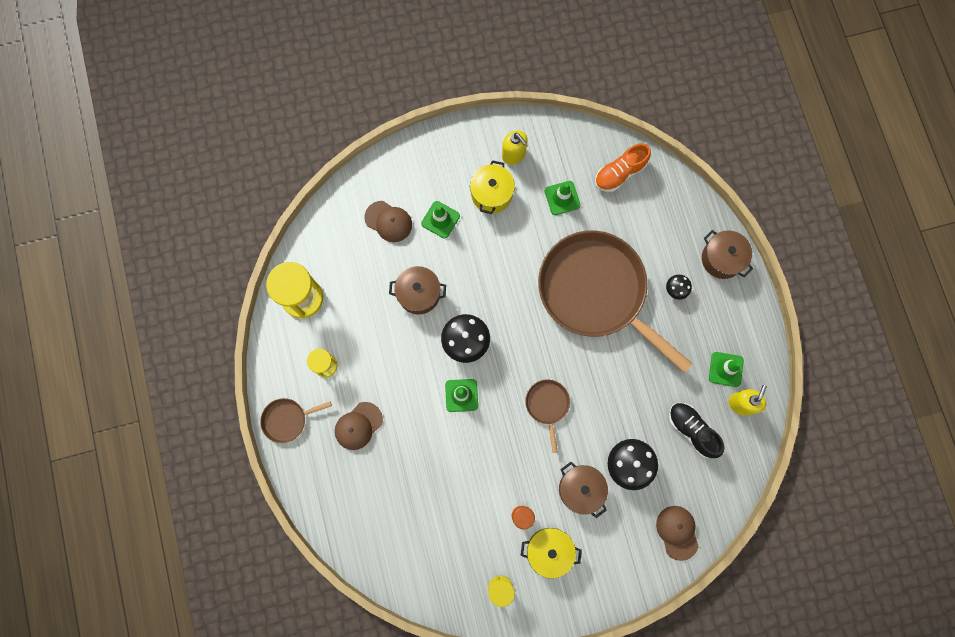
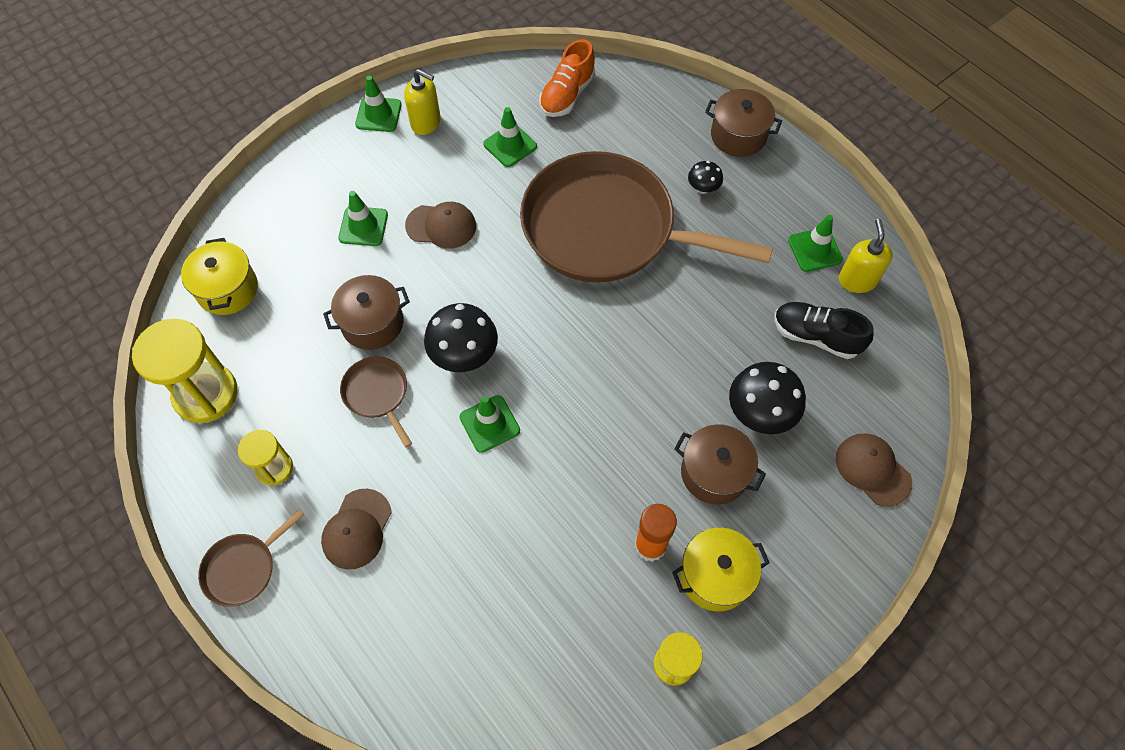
camera: 25 degrees left, 15 degrees down
(388, 221) = (293, 255): brown cap -> brown cap (441, 226)
(484, 134) = (378, 114): none -> green traffic cone
(491, 194) = (418, 174): yellow pot -> yellow pot (227, 289)
(547, 405) = (613, 386): brown pan -> brown pan (377, 394)

